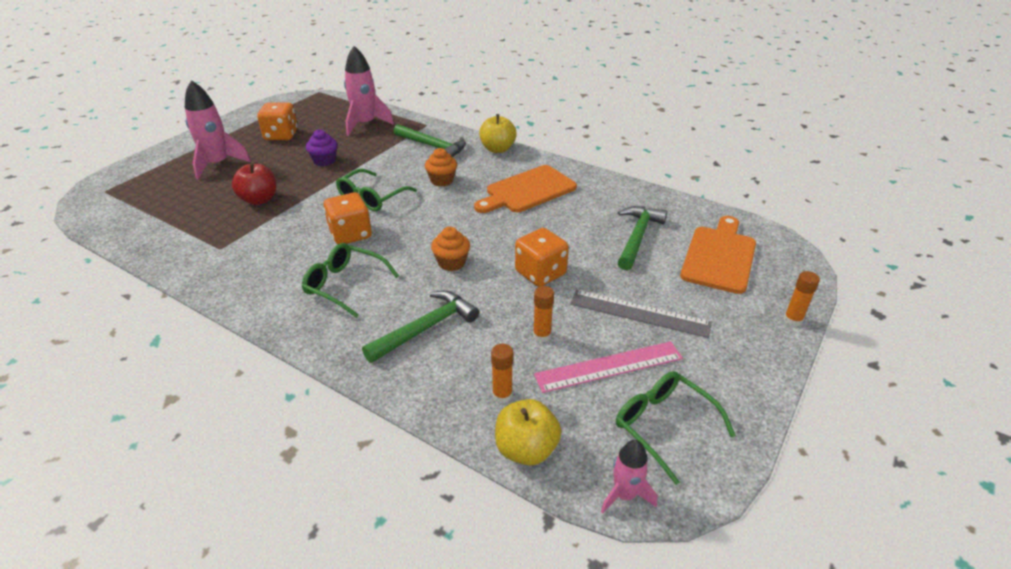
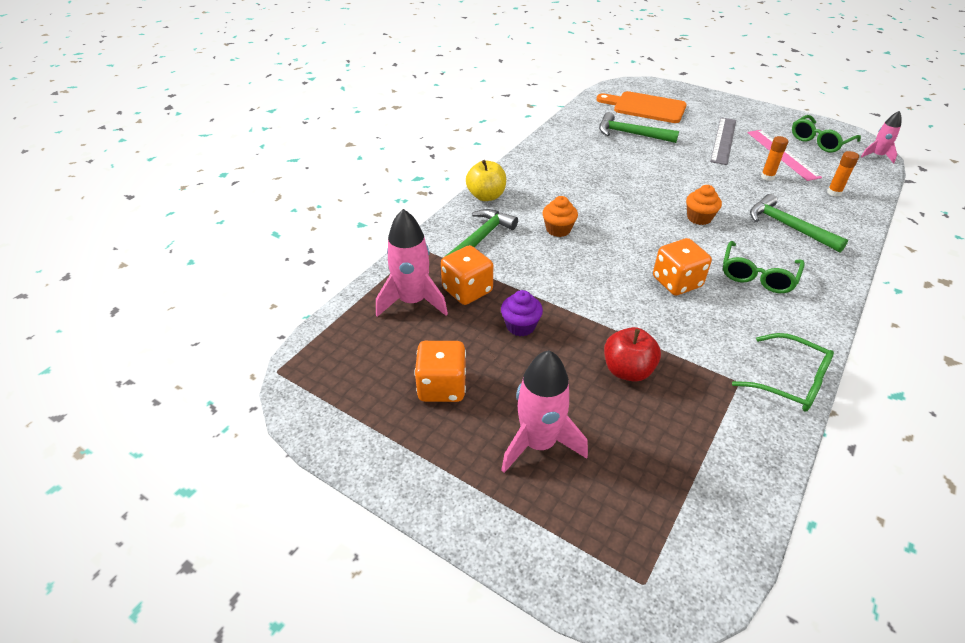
camera: 90 degrees left, 5 degrees up
(372, 198) = (602, 275): green glasses -> green glasses (789, 381)
(526, 449) = (870, 184): yellow apple -> none
(527, 191) = (570, 179): orange cutting board -> none
(540, 273) = (695, 176): orange dice -> orange dice (467, 290)
(792, 320) = (705, 94): orange glue stick -> none

